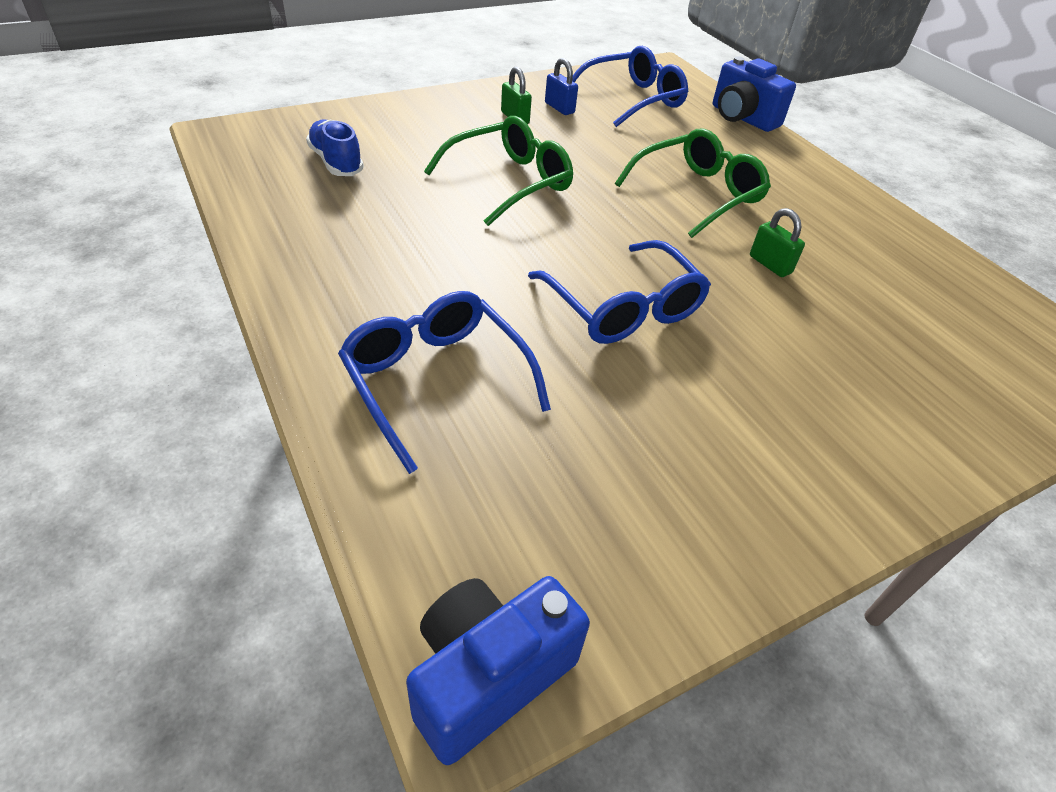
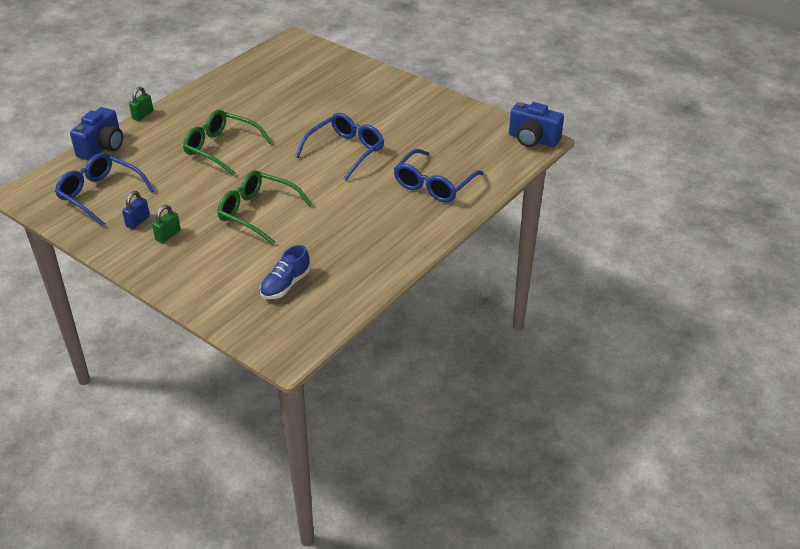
camera: 110 degrees left, 5 degrees down
(770, 264) = (277, 119): green padlock -> green padlock (143, 115)

